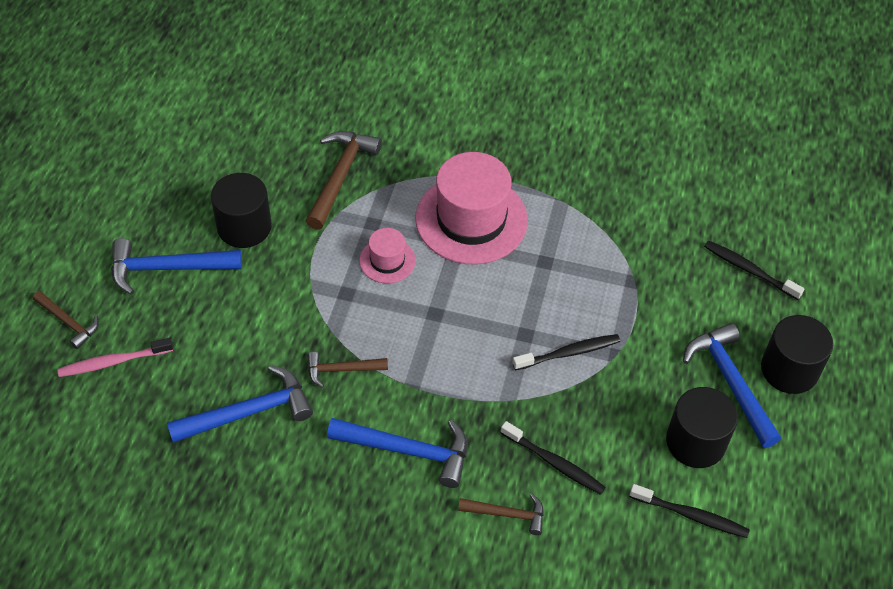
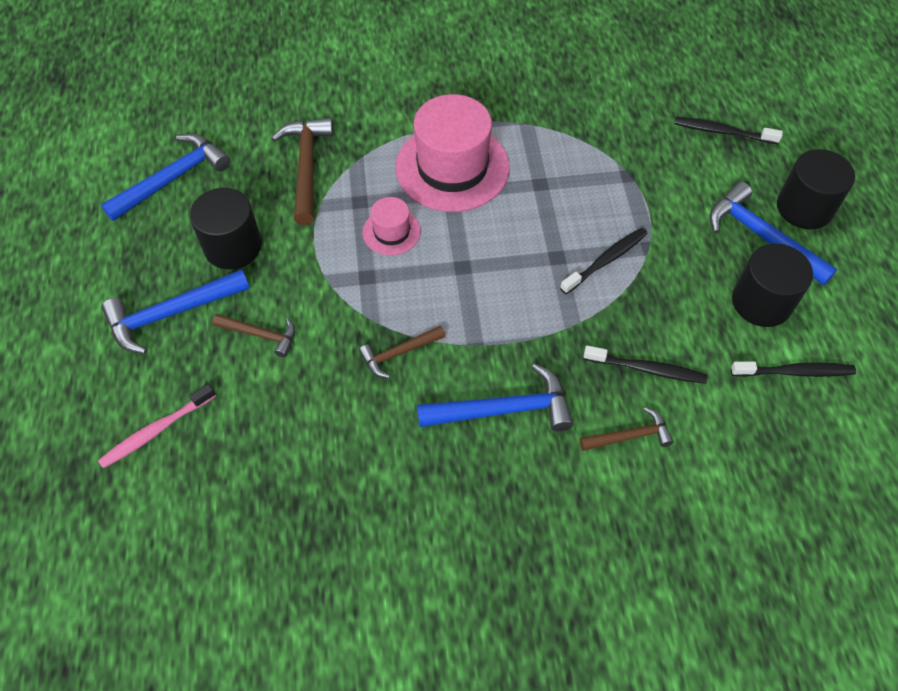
camera: 20 degrees left, 5 degrees up
(68, 322) = (88, 406): brown hammer -> brown hammer (260, 334)
(248, 412) = (324, 430): blue hammer -> blue hammer (172, 179)

